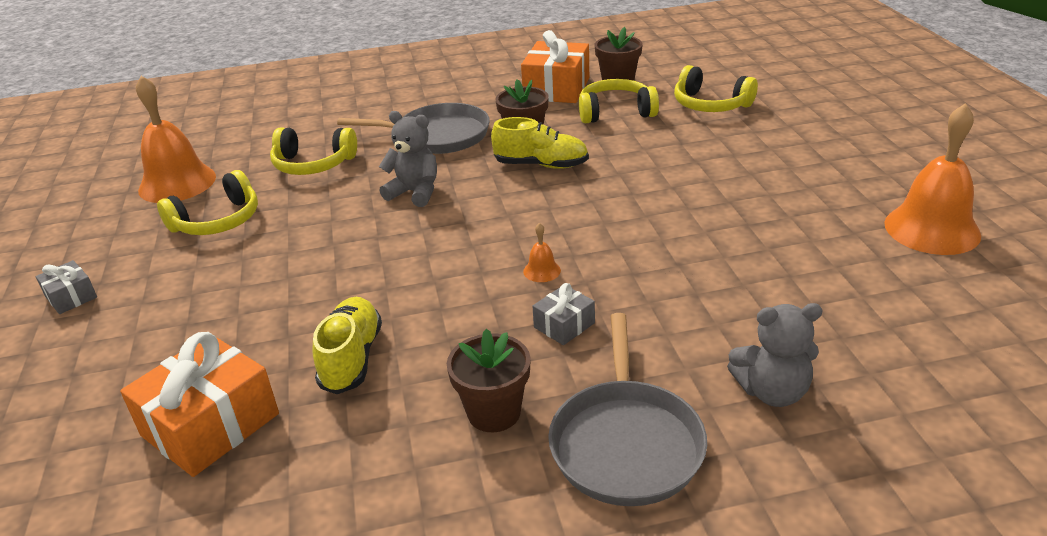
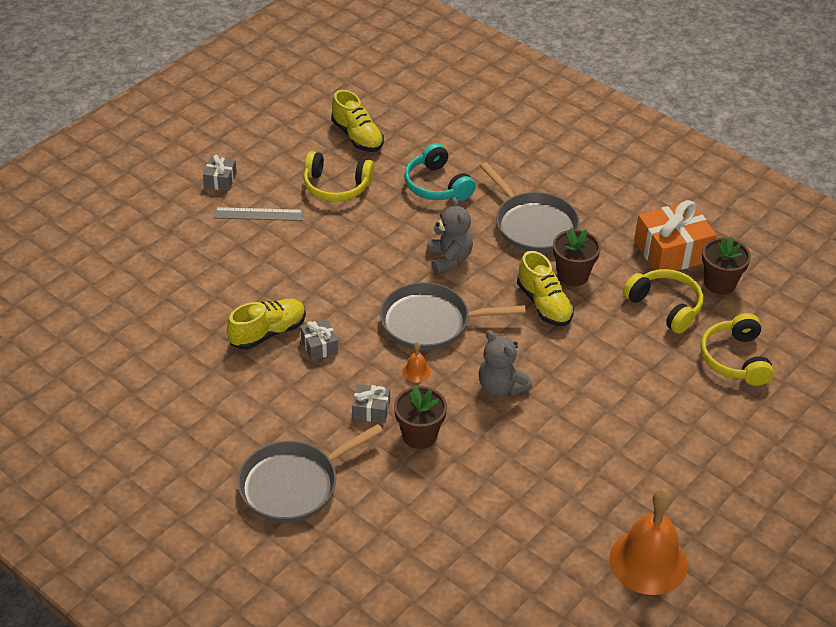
camera: 50 degrees right, 10 degrees up
(166, 289) = (258, 214): none -> grey ruler
(177, 183) = (357, 137): orange bell -> yellow shoe
(210, 425) = (179, 310): orange gift -> none
(313, 164) = (436, 185): yellow headphones -> turquoise headphones
(423, 325) = (319, 346): none -> grey gift
(484, 236) = (430, 322): none -> grey pan
(494, 412) = (274, 418): brown flower pot -> brown flower pot (419, 435)
(772, 391) = (386, 533): grey teddy bear -> grey teddy bear (501, 387)

